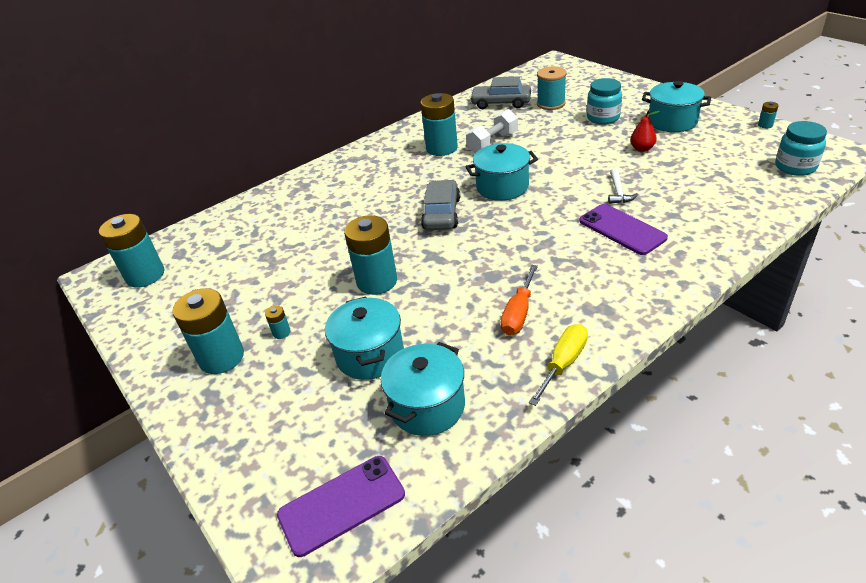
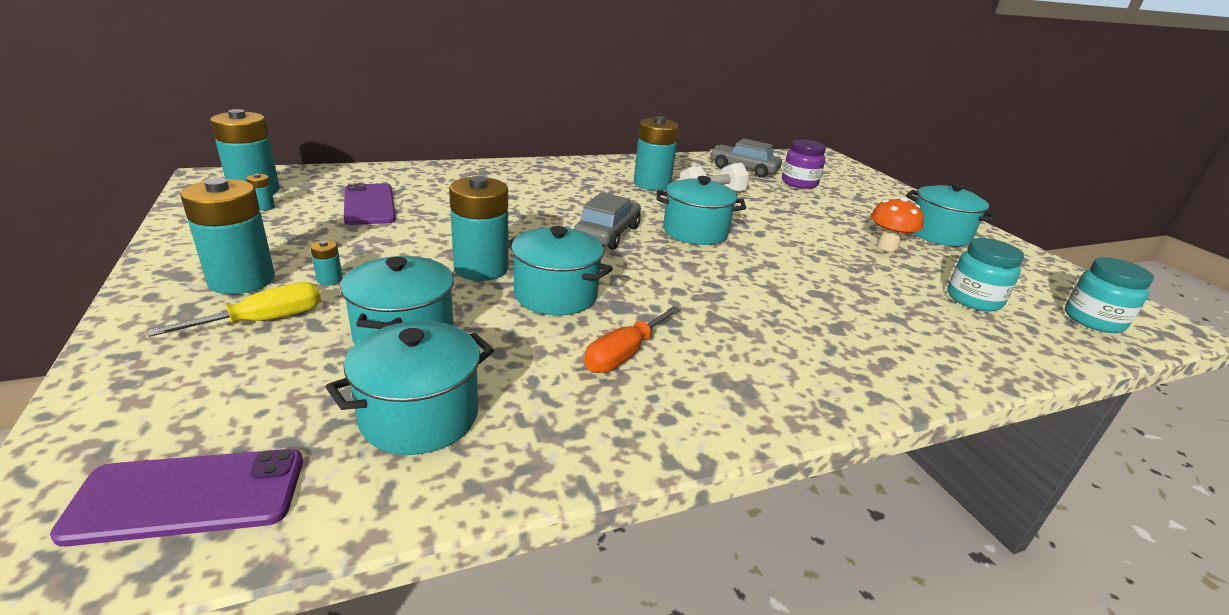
camera: 10 degrees right, 10 degrees down
(444, 284) = (556, 295): none -> turquoise pot
(551, 104) = (799, 183): turquoise spool -> purple jar
(563, 363) = (643, 432): yellow screwdriver -> yellow screwdriver (265, 320)
(603, 118) = (853, 209): turquoise jar -> turquoise jar (973, 299)
(618, 192) = (835, 276): white hammer -> none
(622, 229) = (819, 312): purple phone -> purple phone (369, 205)
(642, 149) = (887, 247): red pear -> orange mushroom
(765, 125) = (1062, 269): turquoise battery -> turquoise battery (264, 207)

